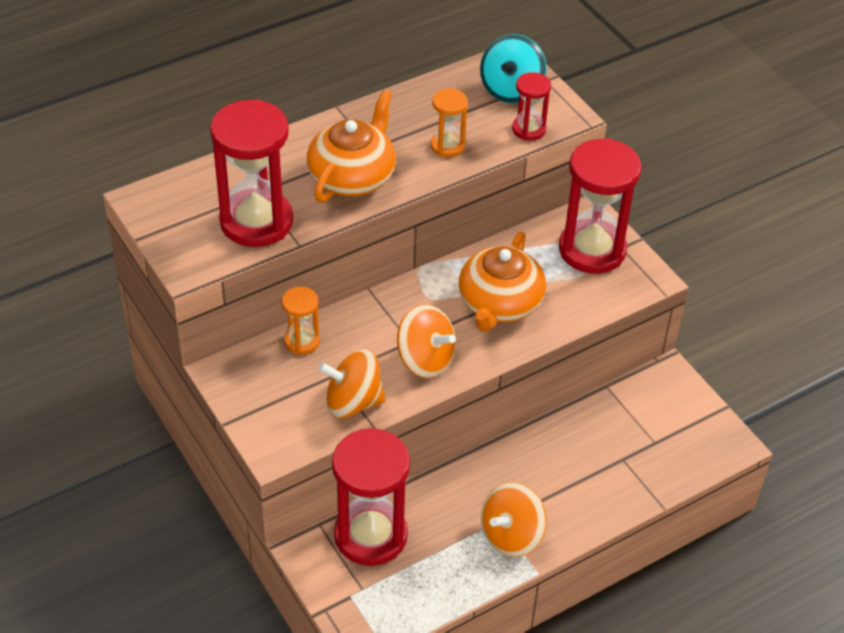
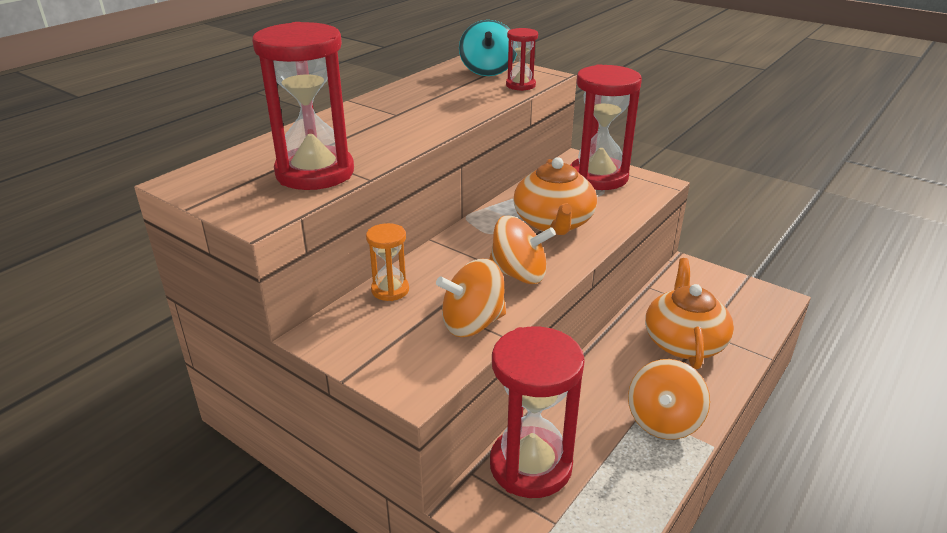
camera: 20 degrees left, 15 degrees down
(352, 177) = (391, 131): orange teapot -> orange teapot (684, 342)
(447, 146) = (462, 103): orange hourglass -> none

